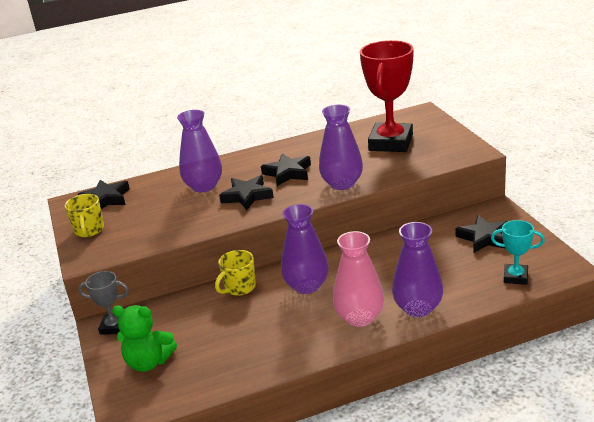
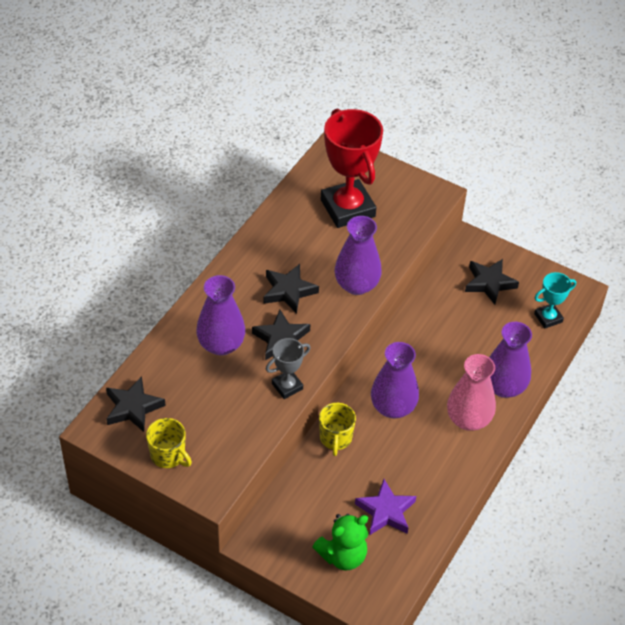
camera: 45 degrees left, 20 degrees up
(114, 327) = (267, 539): grey trophy -> grey trophy (287, 386)
(217, 349) = (386, 511): none -> purple star

